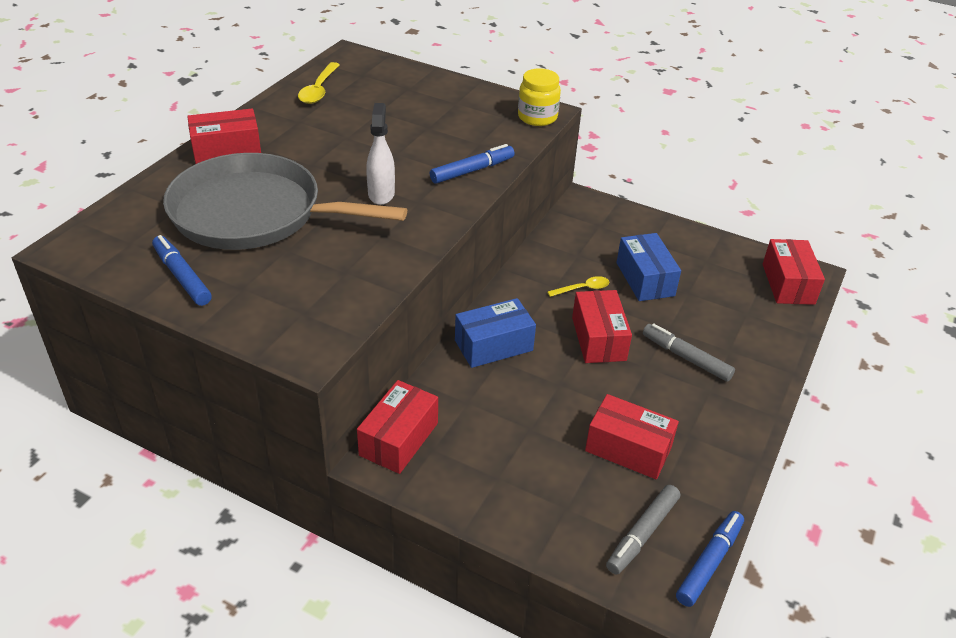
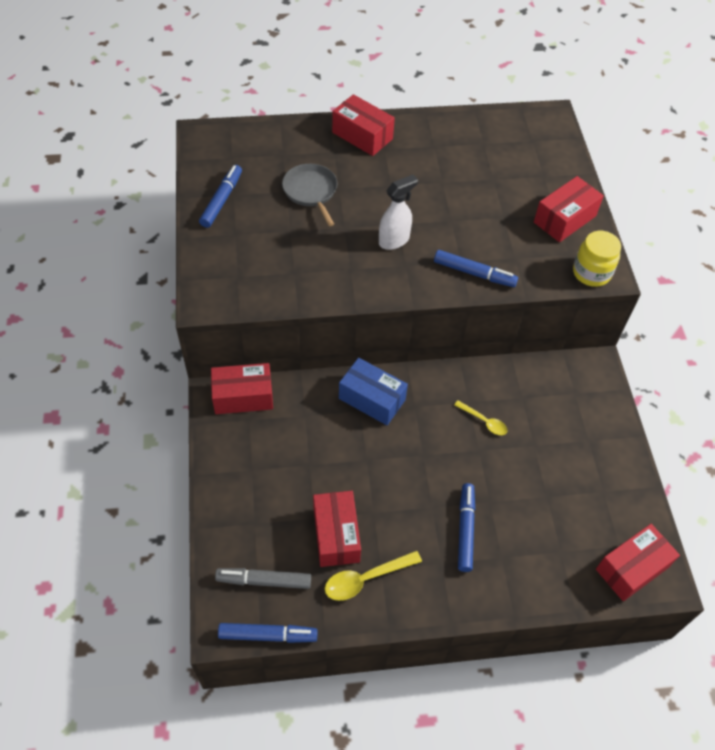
camera: 55 degrees right, 15 degrees up
(254, 213) = (311, 191): grey pan -> grey pan, size x0.47
(319, 90) = (485, 131): yellow spoon -> yellow spoon (366, 579)
(598, 339) = (435, 460): red box -> red box (564, 219)
(645, 279) = (536, 458): blue box -> none
(686, 358) = (465, 529): grey marker -> blue marker

